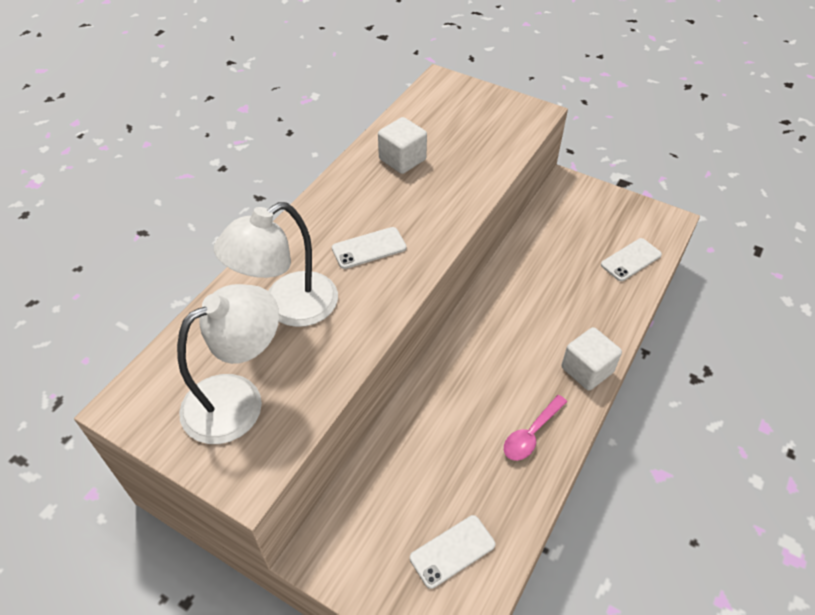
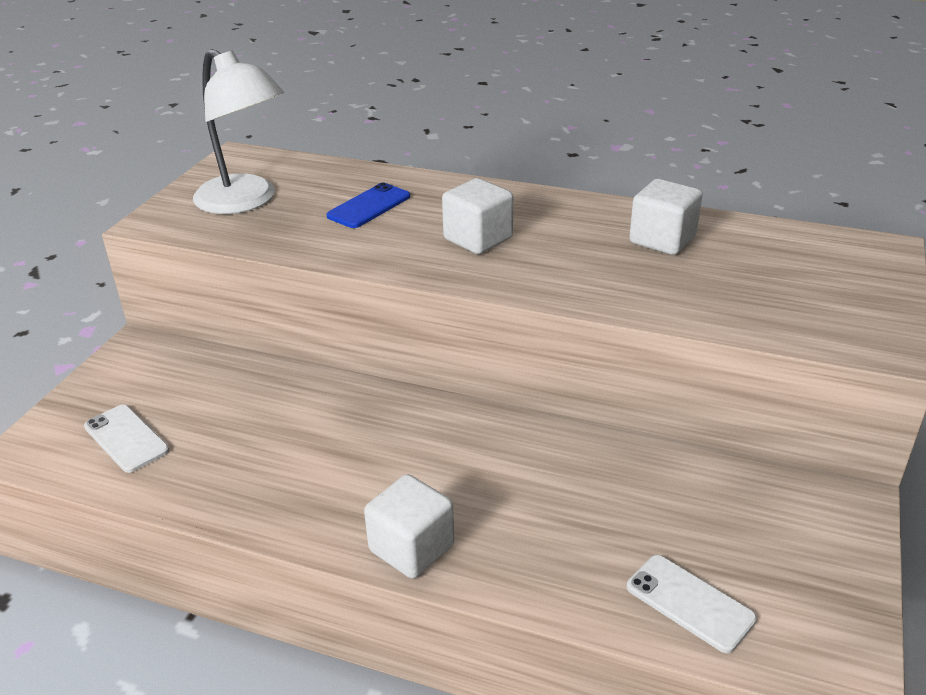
camera: 80 degrees right, 15 degrees down
(288, 307) = (369, 206): white lamp -> blue phone
(369, 248) = (478, 239): white phone -> white cube
(531, 434) = (288, 492): pink spoon -> none

